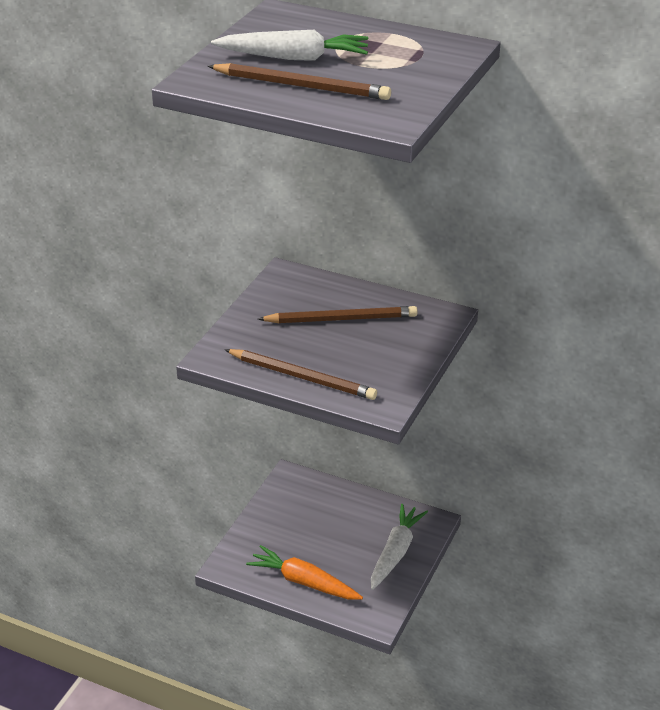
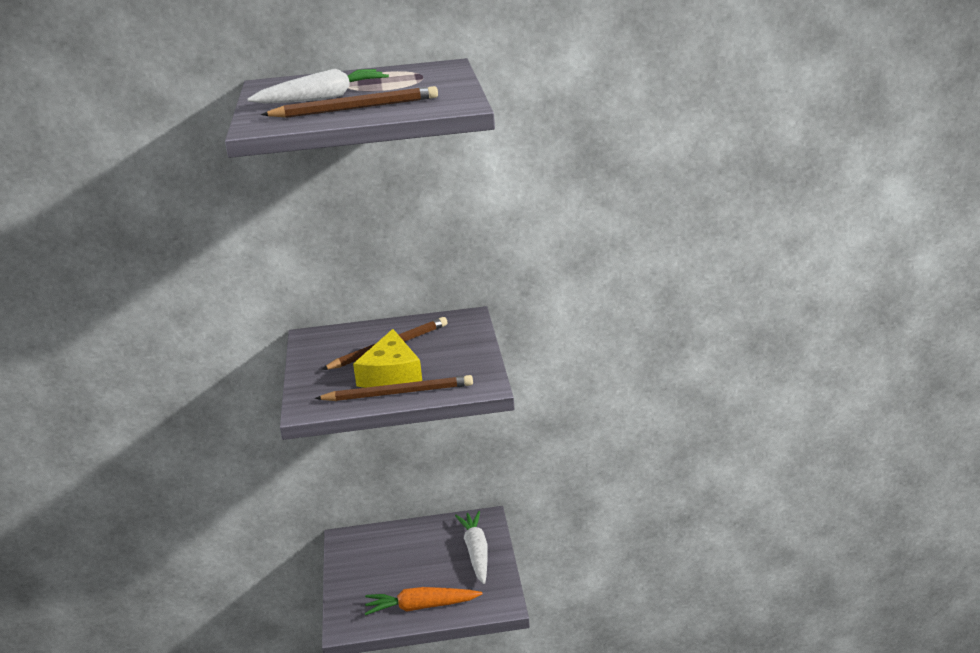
camera: 30 degrees left, 10 degrees down
(315, 352) = (391, 374): none -> yellow cheese

